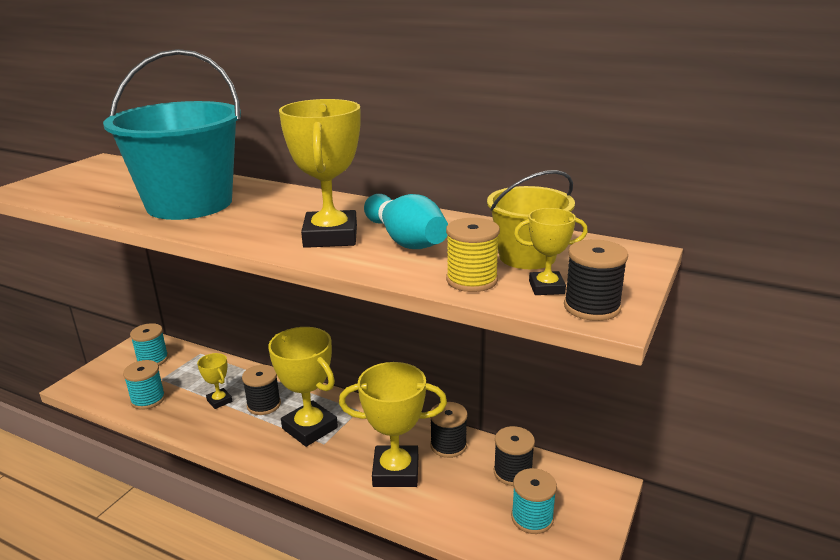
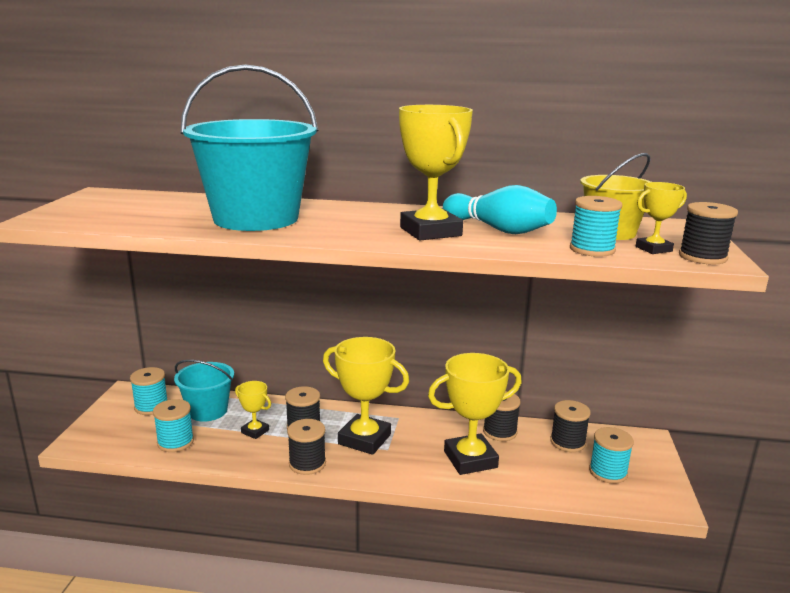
camera: 20 degrees left, 5 degrees down
(194, 372) = (208, 411): none -> turquoise bucket
(241, 444) = (307, 463): none -> black spool
(472, 280) = (592, 249): yellow spool -> turquoise spool

